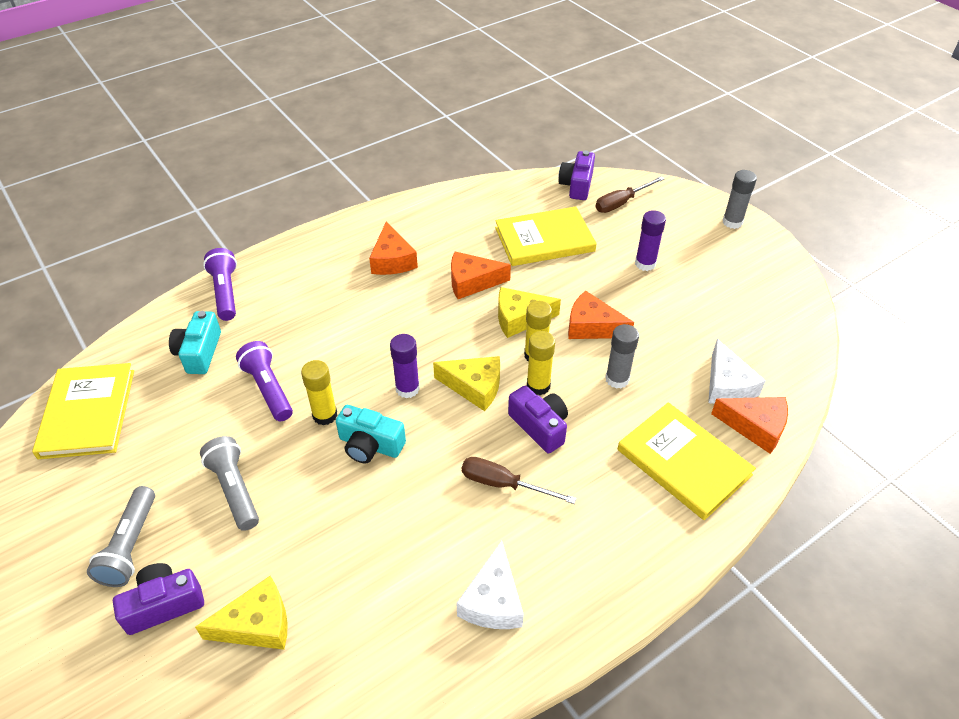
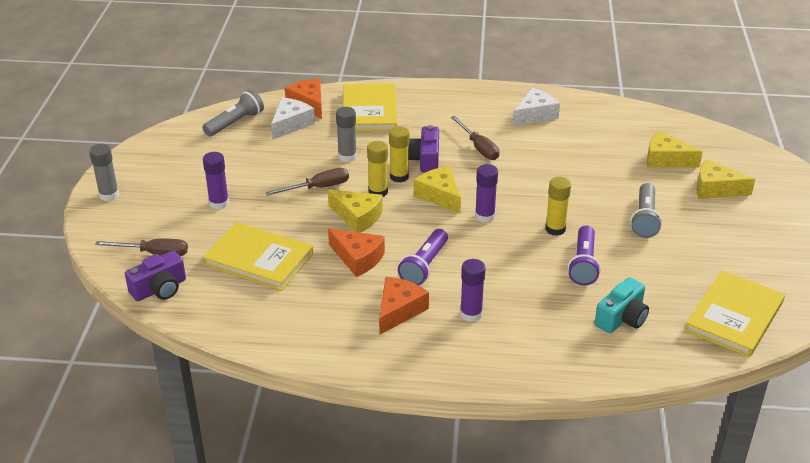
camera: 140 degrees left, 10 degrees down
(130, 546) = (726, 223): grey flashlight -> grey flashlight (235, 123)
(164, 605) = (715, 189): purple camera -> yellow cheese
(225, 293) = (568, 360): purple flashlight -> purple flashlight (424, 266)
(333, 287) = (471, 314): none -> purple glue stick
(370, 445) = (539, 200): turquoise camera -> none
(592, 326) = (318, 188): orange cheese -> brown screwdriver

